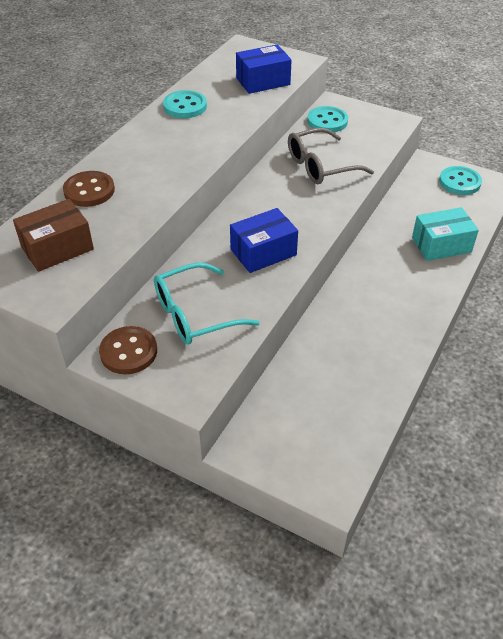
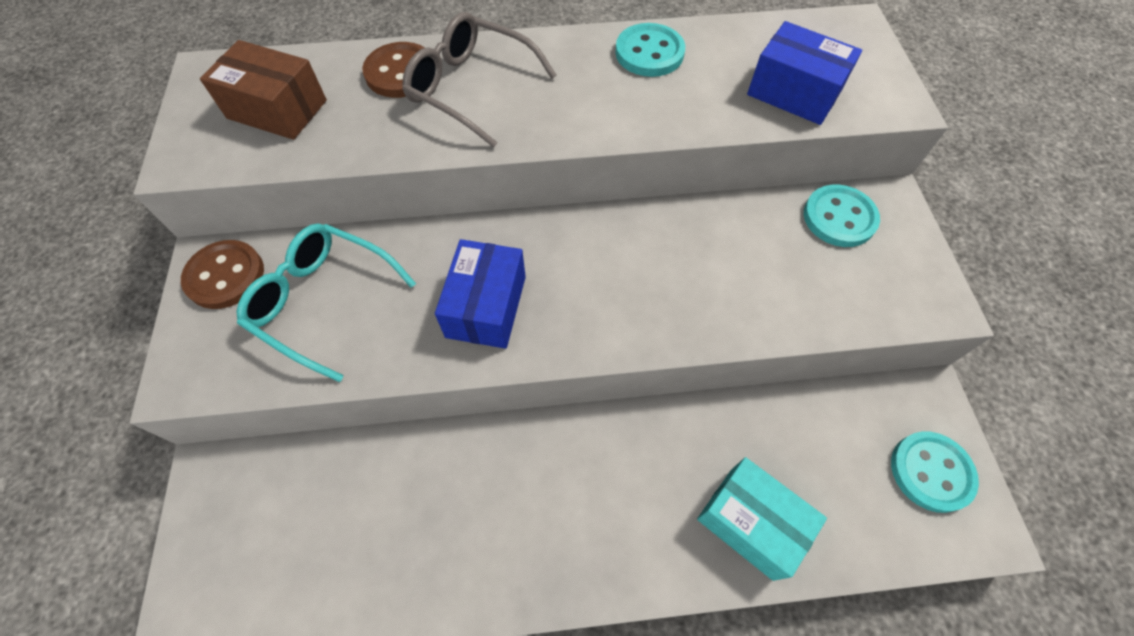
camera: 55 degrees right, 15 degrees up
(263, 252) = (486, 306): blue box -> blue box turned 75 degrees clockwise
(320, 166) = (725, 268): grey glasses -> grey glasses (470, 88)

